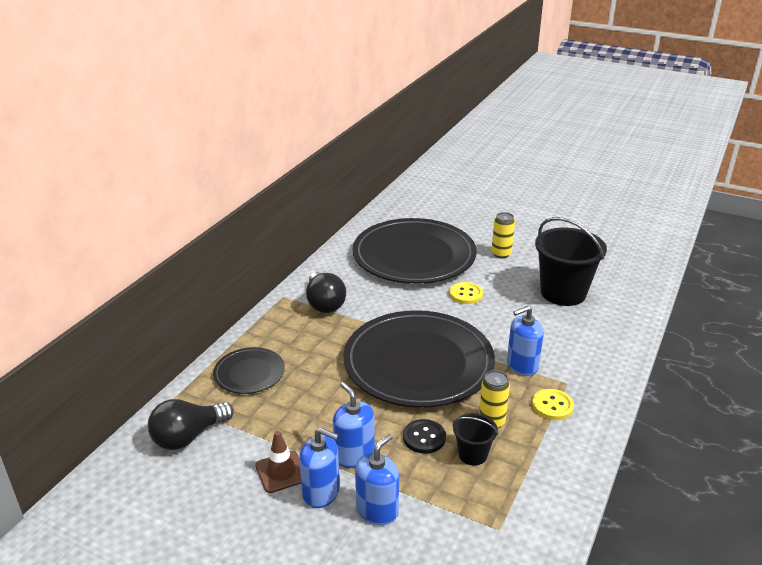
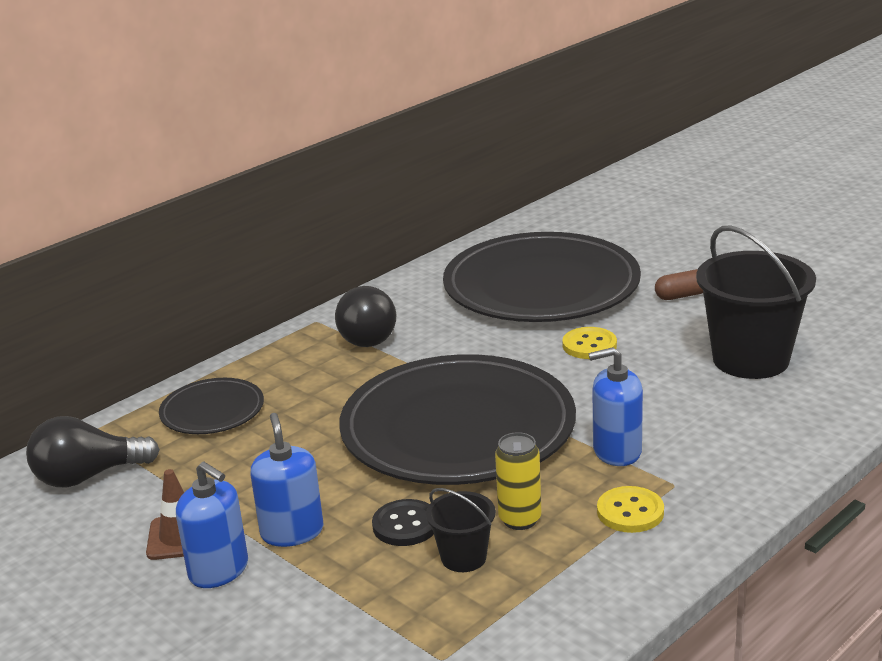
camera: 20 degrees right, 5 degrees down
(377, 510) = (281, 605): blue soap dispenser -> none
(501, 254) = (682, 295): yellow can -> brown capsule

